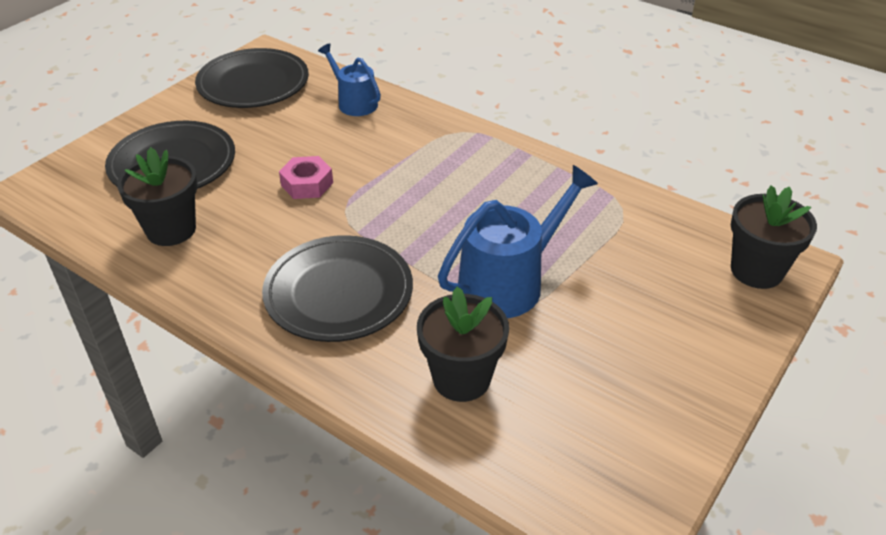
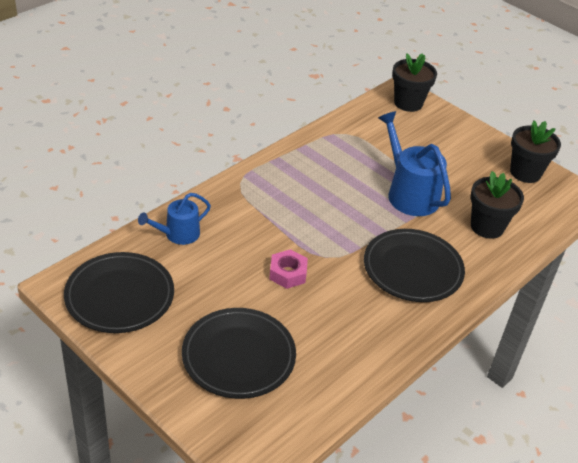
camera: 85 degrees left, 0 degrees up
(171, 230) = (331, 357): black flower pot -> black flower pot (525, 173)

